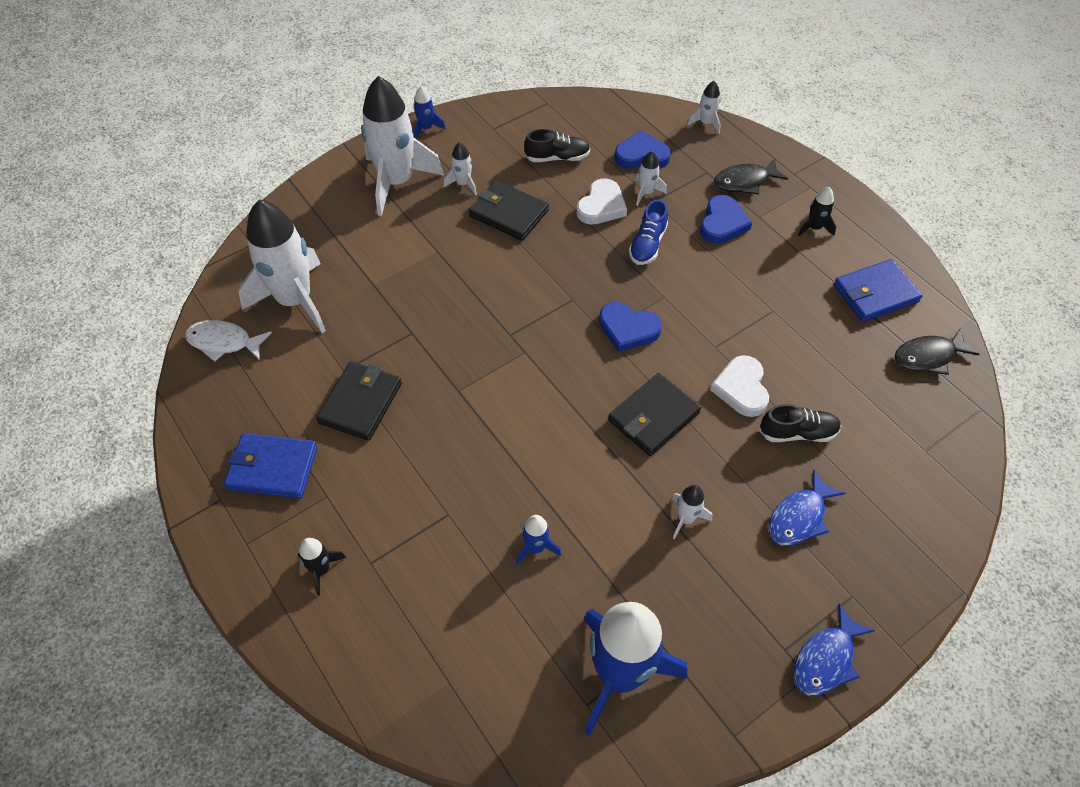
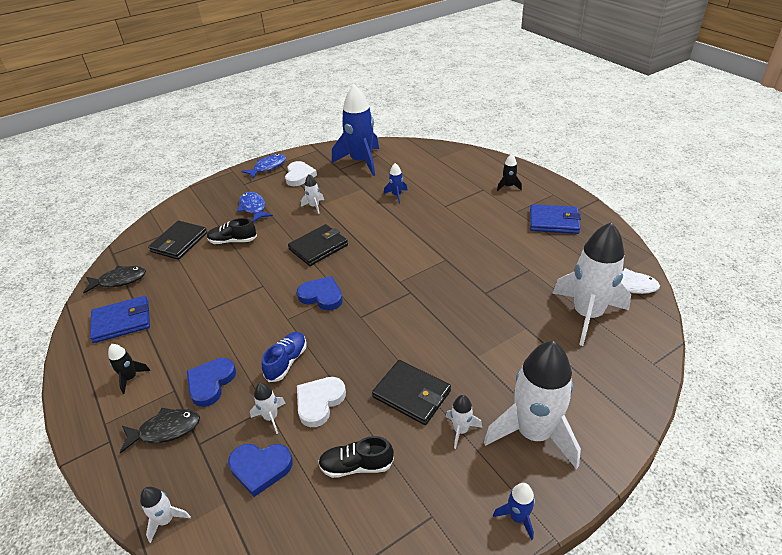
camera: 175 degrees left, 15 degrees down
(360, 403) = (510, 252): black wallet -> black wallet (179, 242)
(741, 388) = (256, 262): white heart -> white heart (299, 176)
(799, 517) = (253, 208): blue fish -> blue fish turned 75 degrees counterclockwise

